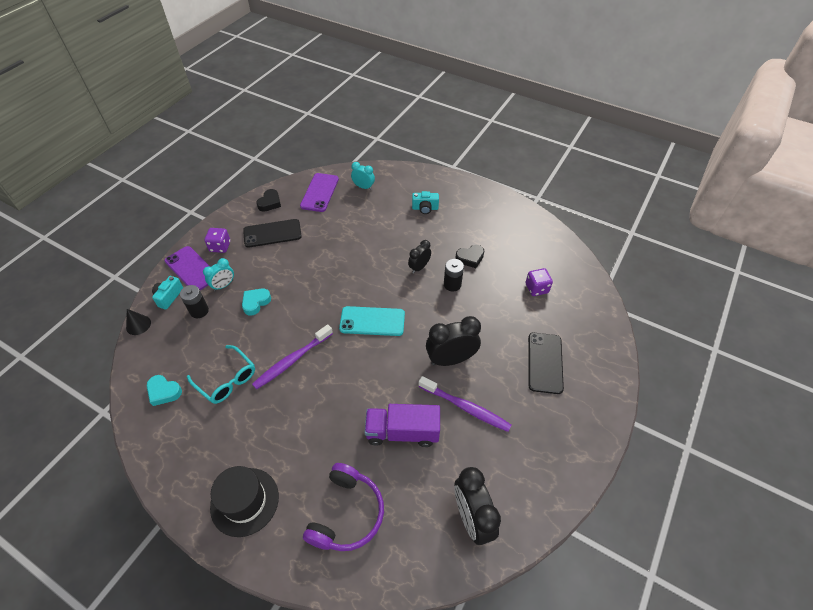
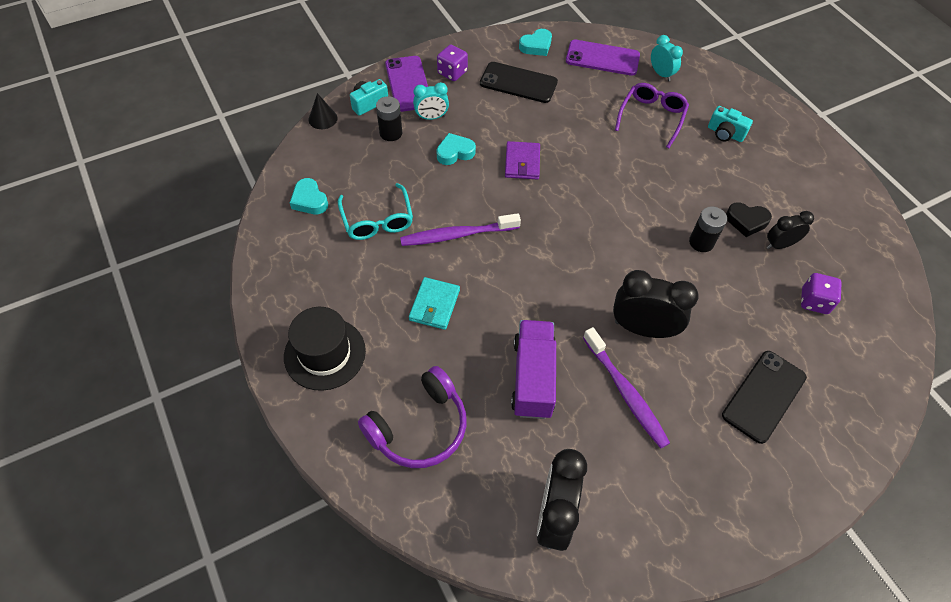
camera: 30 degrees right, 5 degrees up
(270, 203) = (536, 46): black heart -> turquoise heart
(305, 419) = (434, 305): none -> turquoise wallet
(307, 287) = (522, 162): none -> purple wallet
(319, 192) = (602, 58): purple phone -> purple phone turned 60 degrees clockwise
(372, 321) = (574, 237): turquoise phone -> none
(374, 217) = (652, 117): none -> purple glasses
(402, 432) = (533, 378): purple truck -> purple truck turned 60 degrees clockwise
(419, 267) = (671, 202): black clock -> black clock (779, 245)

